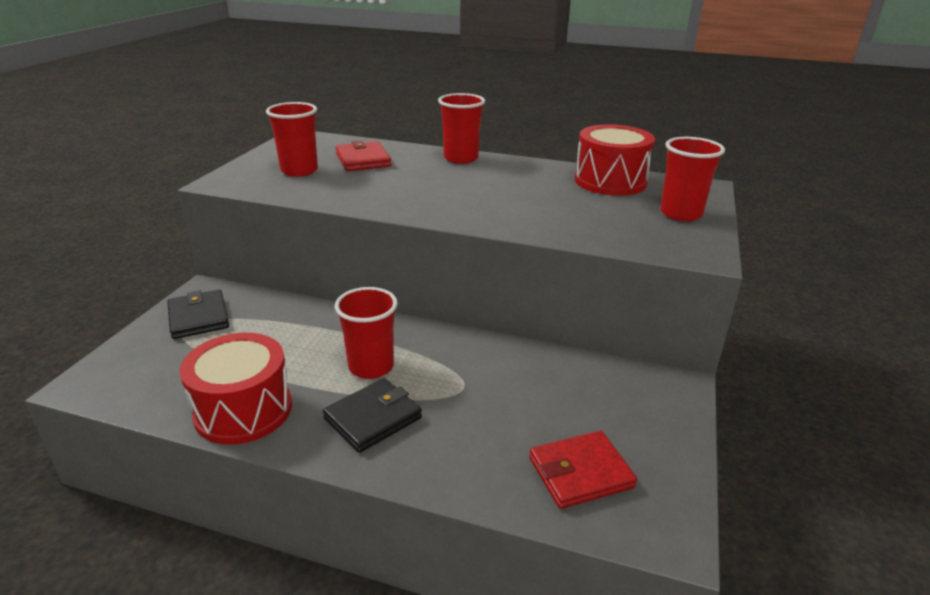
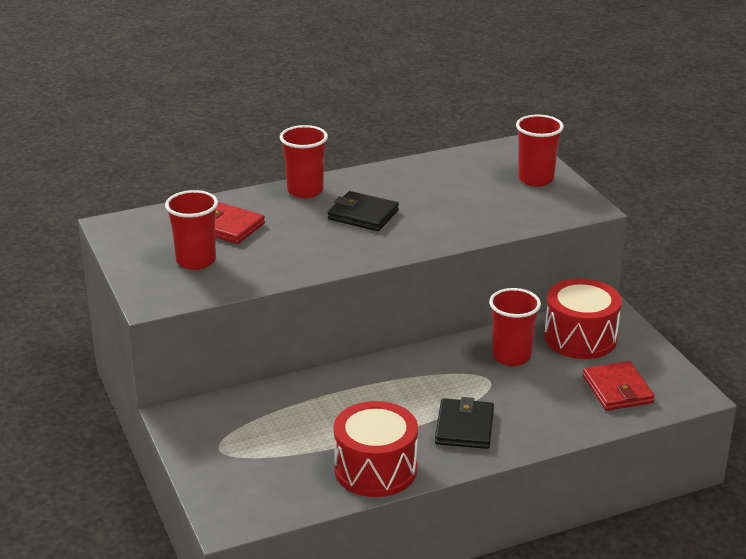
camera: 40 degrees left, 0 degrees up
(199, 317) = (218, 437): black wallet -> black wallet (363, 215)
(371, 367) = (411, 399): red cup -> red cup (511, 356)
(580, 472) = (617, 389): red wallet -> red wallet turned 45 degrees counterclockwise
(610, 181) = (451, 168): red drum -> red drum (580, 338)

